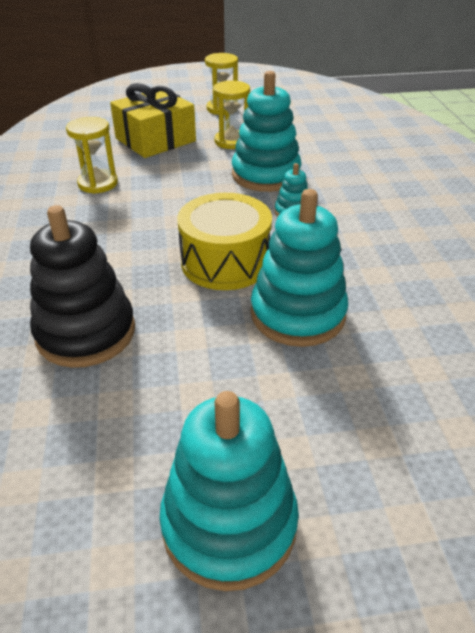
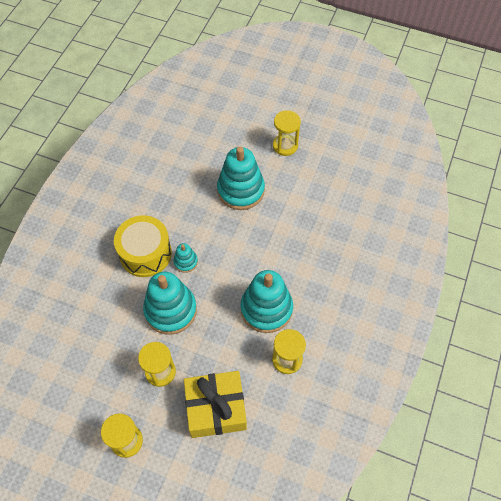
camera: 150 degrees left, 20 degrees up
(86, 332) = (339, 225): black stacking toy -> none
(225, 262) = (251, 239): yellow drum -> yellow drum (145, 253)
(229, 523) = (320, 127): turquoise stacking toy -> turquoise stacking toy (266, 309)
(282, 430) = (285, 146): none -> yellow hourglass

